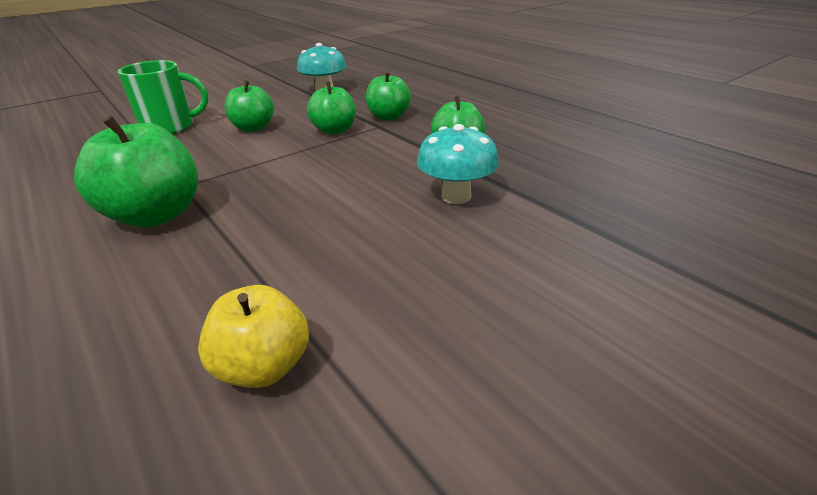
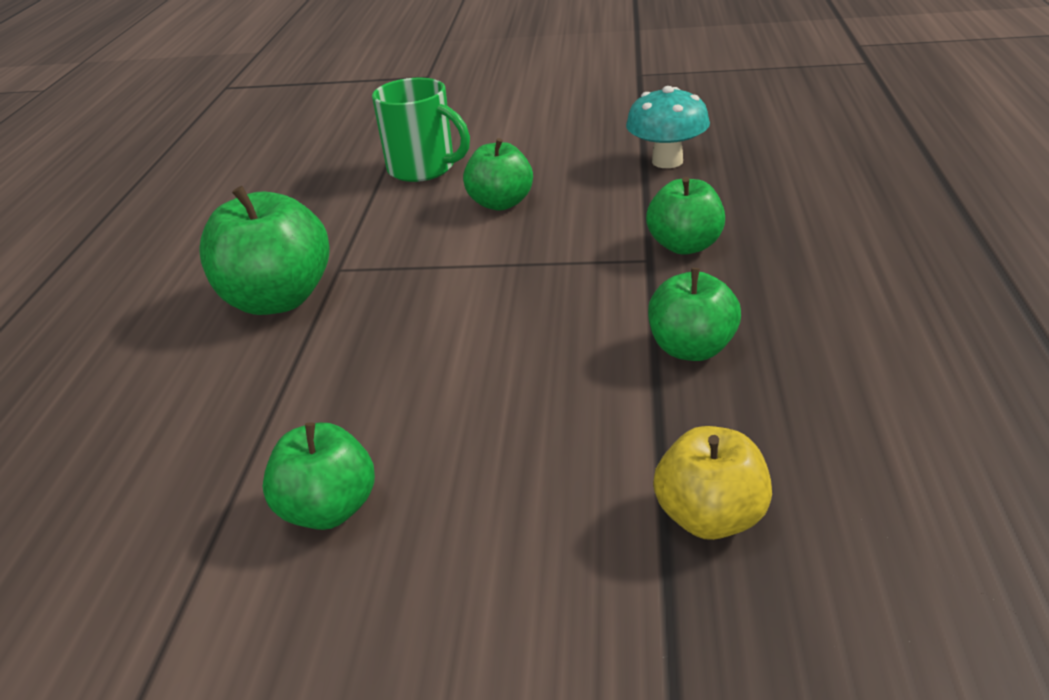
camera: 45 degrees right, 0 degrees up
(264, 366) = (162, 522): yellow apple -> yellow apple (711, 518)
(334, 130) = (584, 245): green apple -> green apple (328, 510)
(456, 196) = (574, 428): turquoise mushroom -> none

